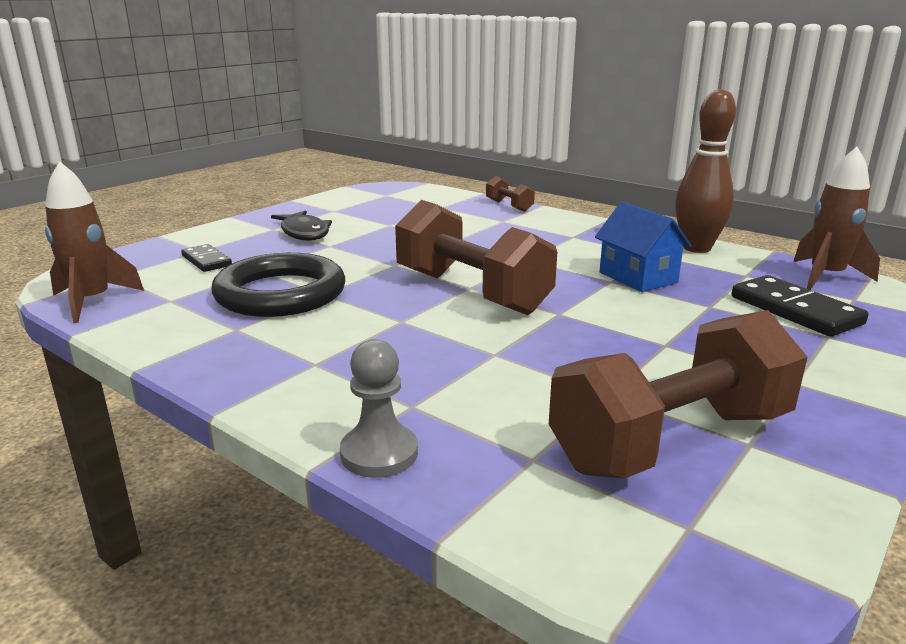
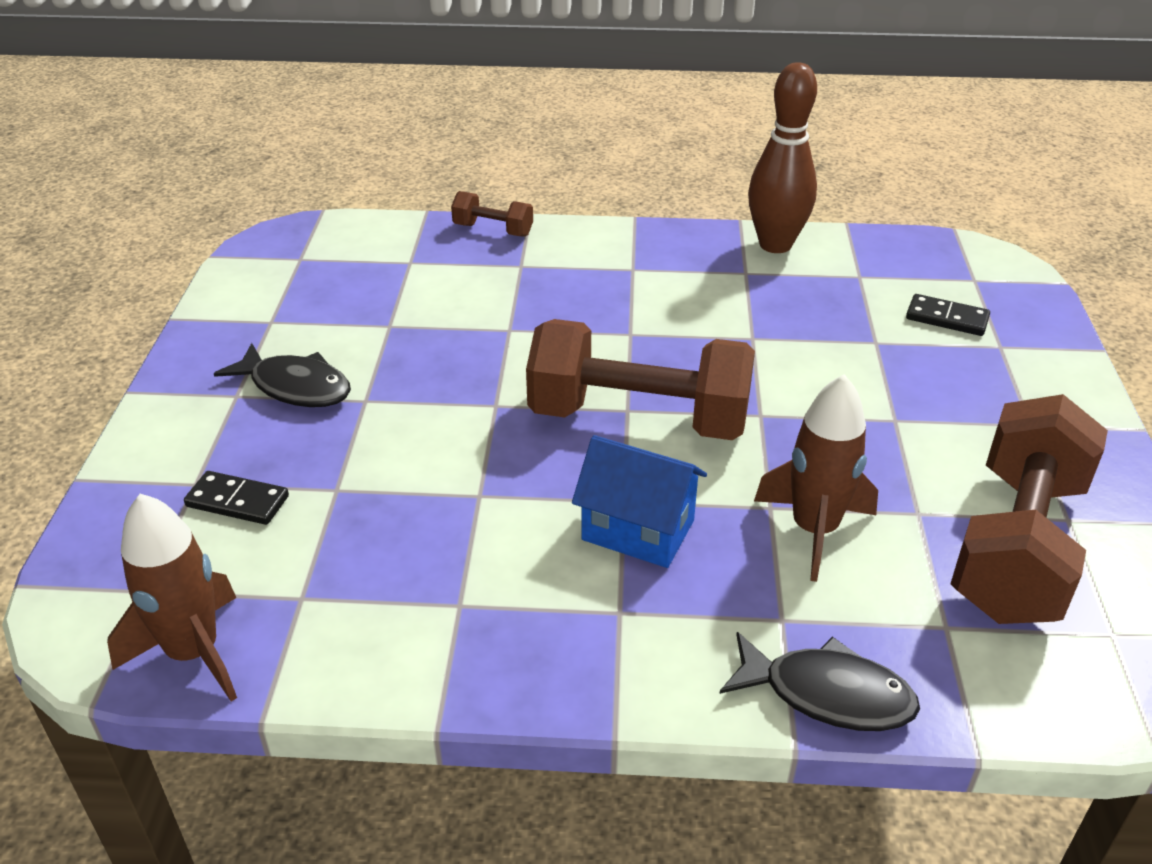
camera: 35 degrees left, 15 degrees up
(280, 293) = (428, 519): black ring -> none
(379, 453) = (827, 694): grey pawn -> black fish
(638, 277) = (771, 321): blue house -> blue house (638, 530)
(795, 310) = (946, 318): black domino -> black domino, size x0.61
(826, 277) = (925, 252): brown rocket -> brown rocket (814, 530)

